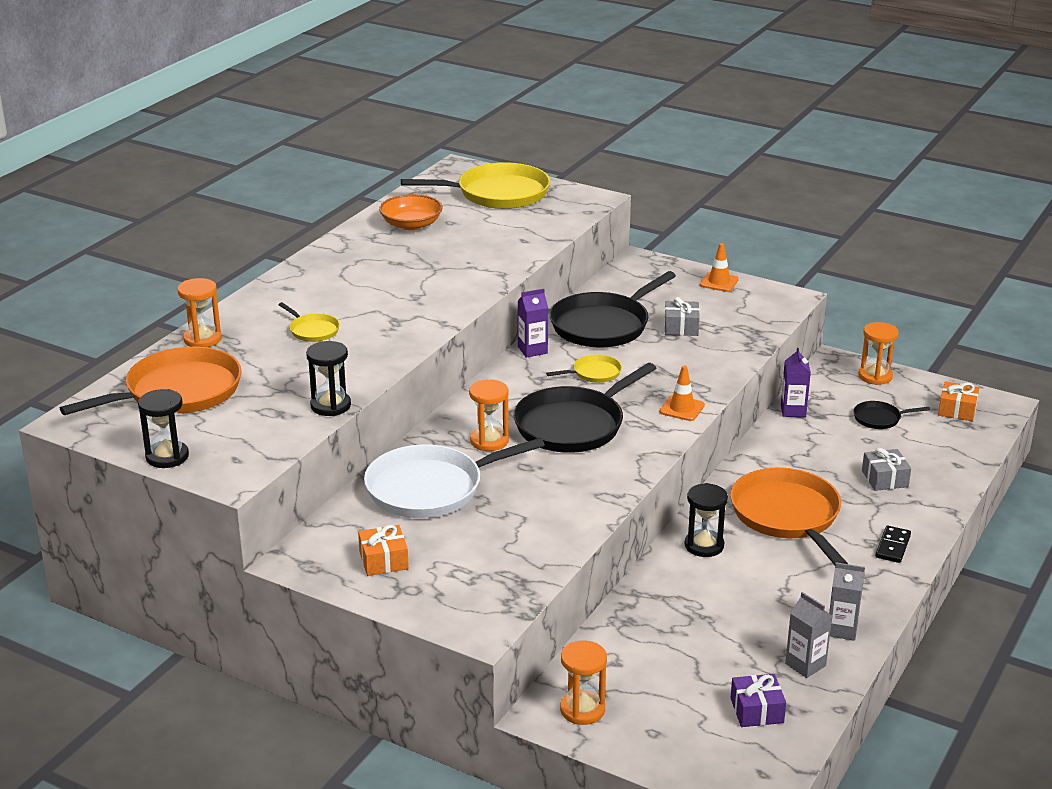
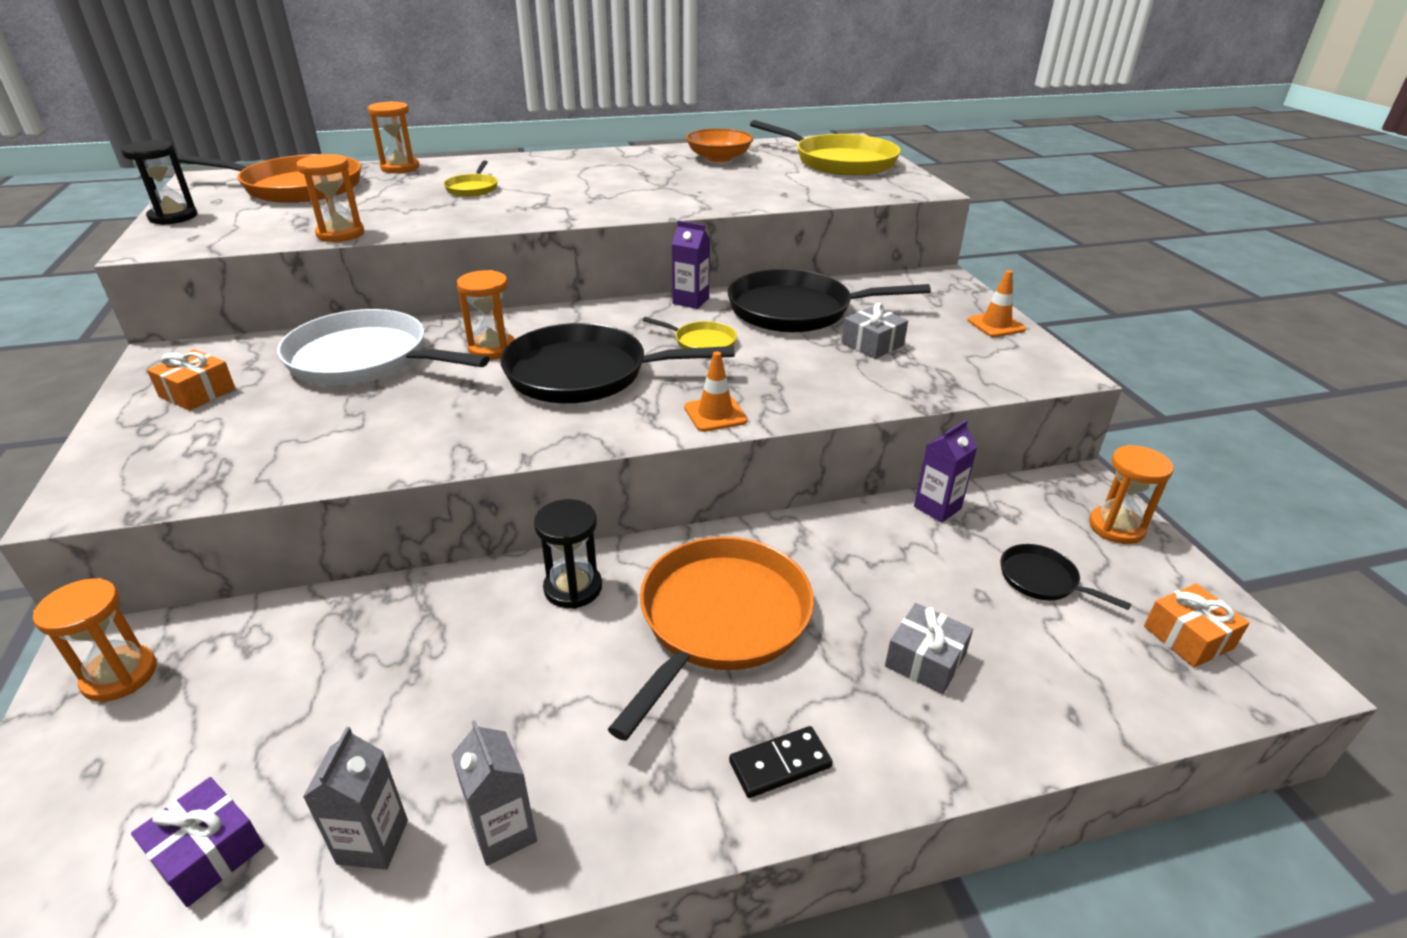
camera: 45 degrees right, 5 degrees up
(330, 406) = (340, 234): black hourglass -> orange hourglass

